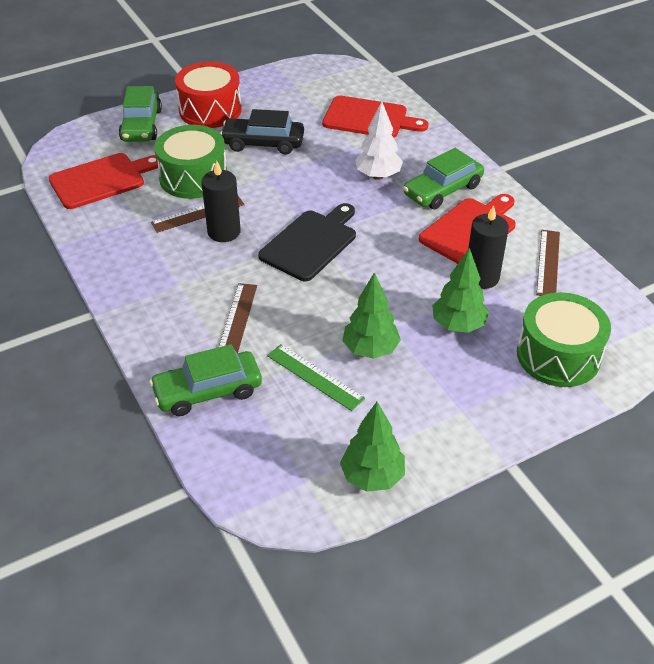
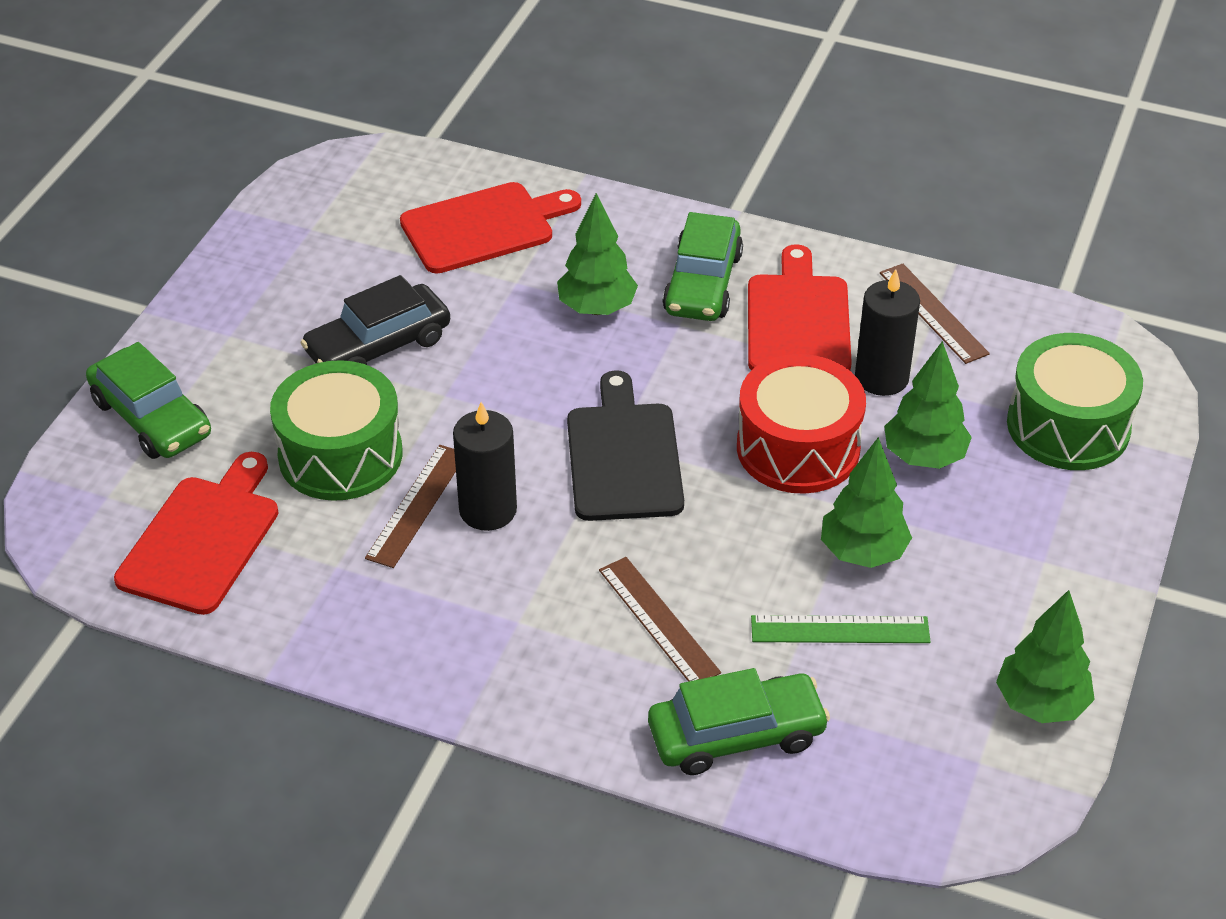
camera: 40 degrees left, 0 degrees up
(208, 391) = (736, 735): green car -> green car turned 135 degrees counterclockwise
(210, 110) = (231, 335): red drum -> red drum (798, 448)
(378, 176) = (597, 308): white tree -> green tree

